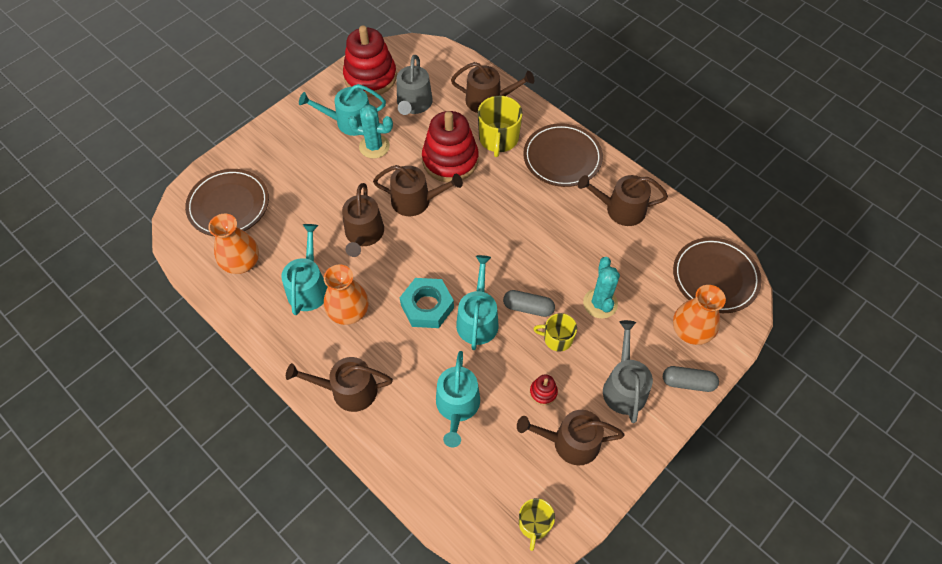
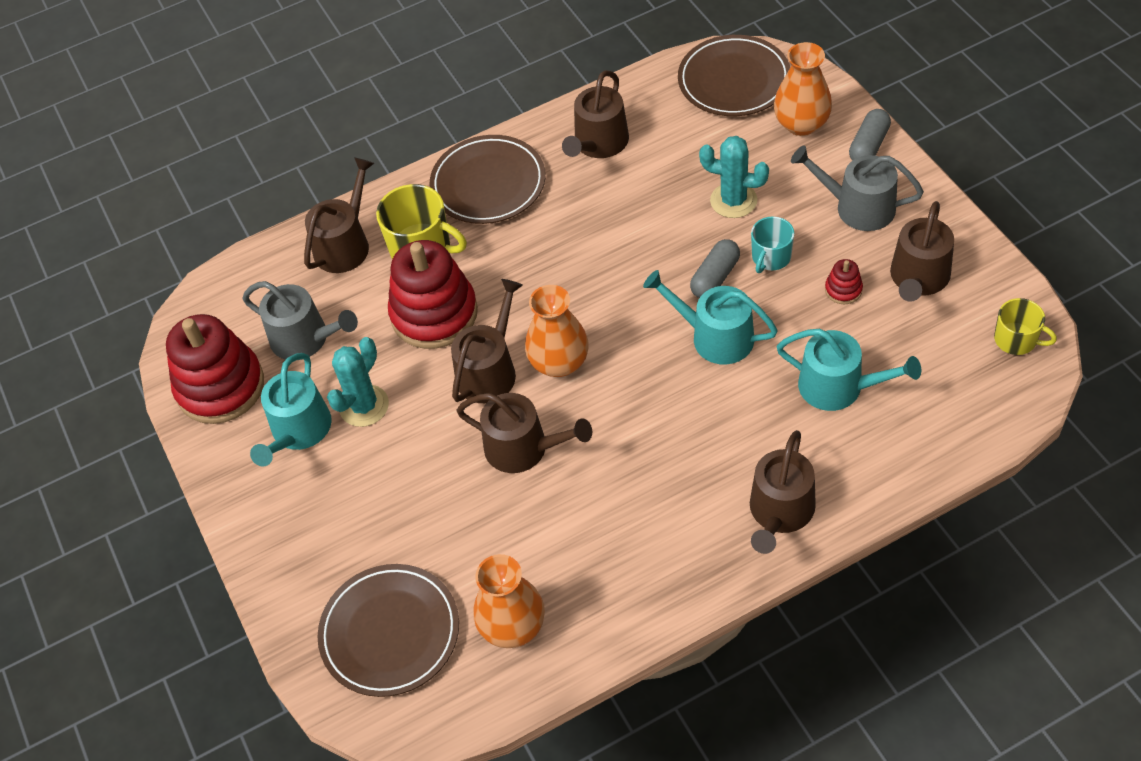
camera: 65 degrees left, 5 degrees down
(308, 287) = (591, 537): turquoise watering can -> none
(349, 312) = (652, 490): orange vase -> orange vase (559, 362)
(427, 306) = (675, 391): turquoise nut -> none
(557, 338) = (771, 257): yellow mug -> turquoise mug

